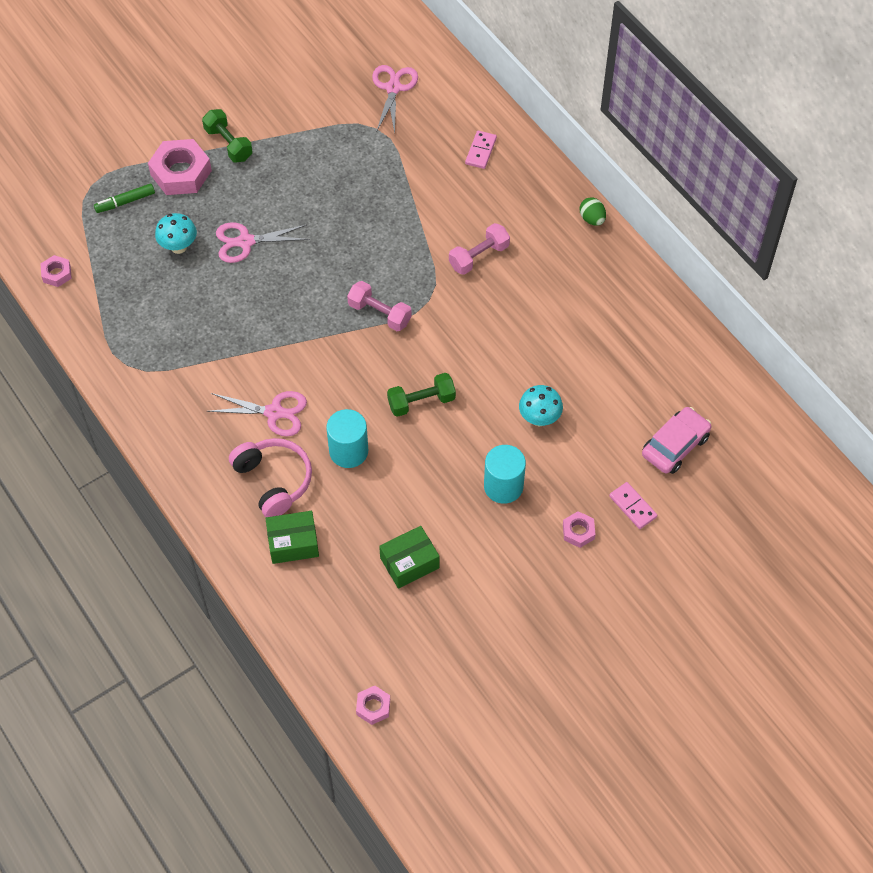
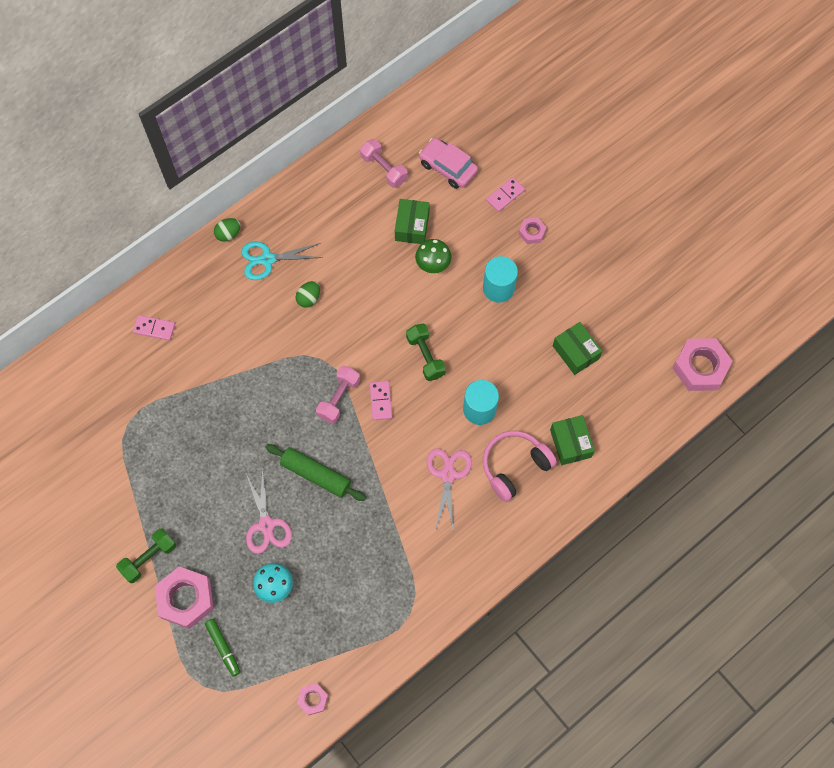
camera: 95 degrees left, 10 degrees up
(294, 288) = (316, 475): none -> green rolling pin
(371, 353) = (381, 401): none -> pink domino
(373, 707) = (700, 367): pink nut -> pink nut, size x1.96
(393, 88) = (78, 411): pink scissors -> none
(479, 256) = (273, 322): pink dumbbell -> pink dumbbell (384, 169)
(505, 291) = (309, 298): none -> green egg
(539, 418) = (433, 265): turquoise mushroom -> green mushroom
(557, 254) = (267, 259): none -> turquoise scissors
(593, 401) = (412, 226): none -> green box

